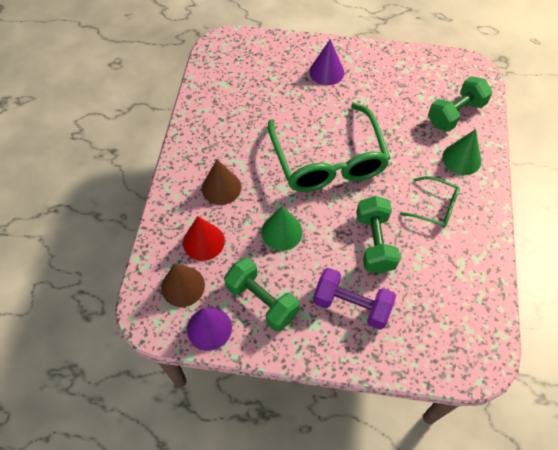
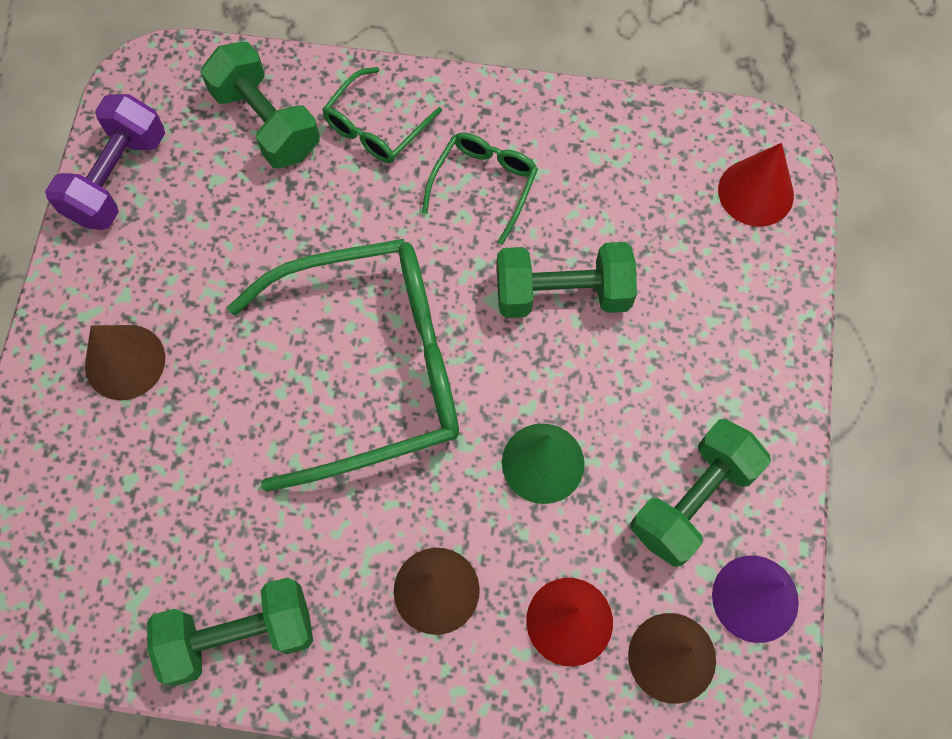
camera: 90 degrees left, 10 degrees up
(207, 118) = (239, 635): none -> green dumbbell
(326, 72) = (125, 362): purple cone -> brown cone
(351, 305) = (690, 341): purple dumbbell -> purple dumbbell (117, 178)
(451, 349) = (755, 192): none -> red cone
(461, 159) = (376, 126): green cone -> green glasses

